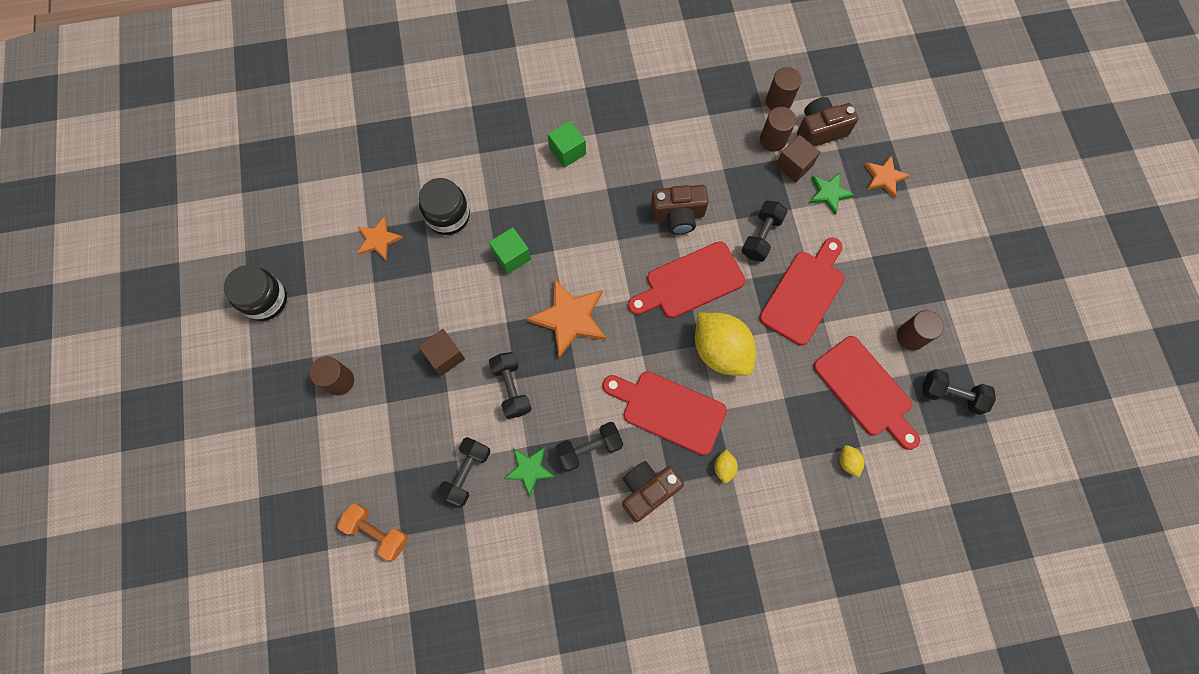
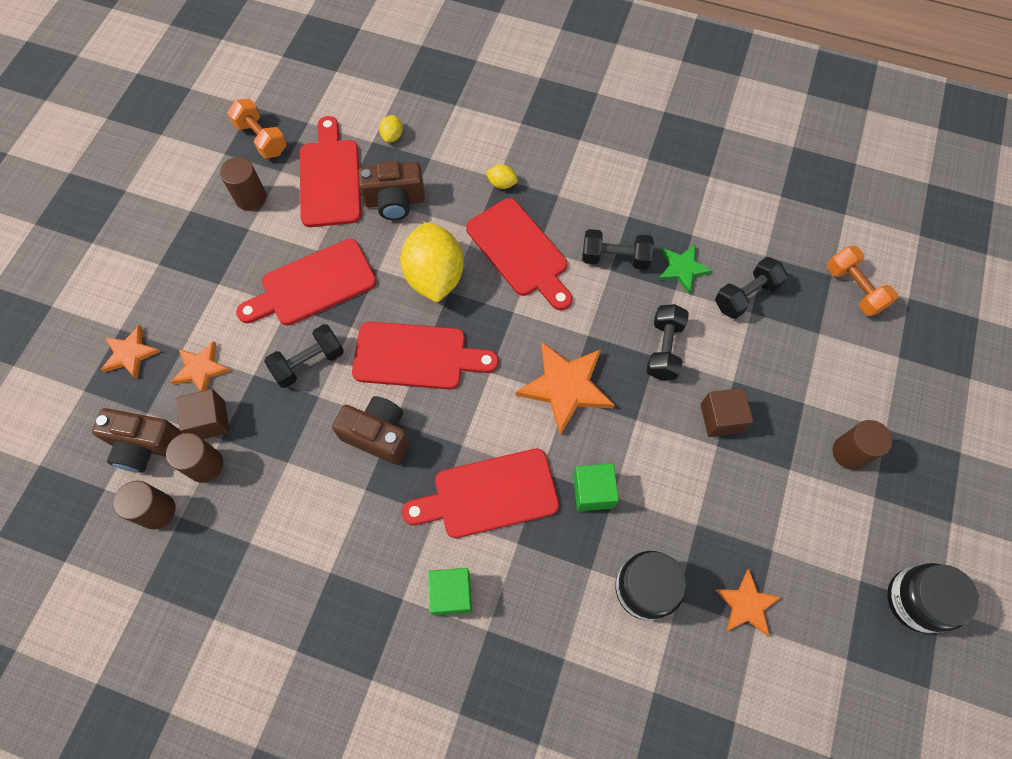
camera: 150 degrees left, 5 degrees down
(579, 218) = (489, 495): none -> red cutting board
(647, 490) = (581, 200): brown camera -> brown camera (395, 201)
(724, 467) = (502, 183): yellow lemon -> yellow lemon turned 75 degrees clockwise
(829, 193) = (201, 369): green star -> orange star
(951, 395) = (261, 138): black dumbbell -> orange dumbbell

